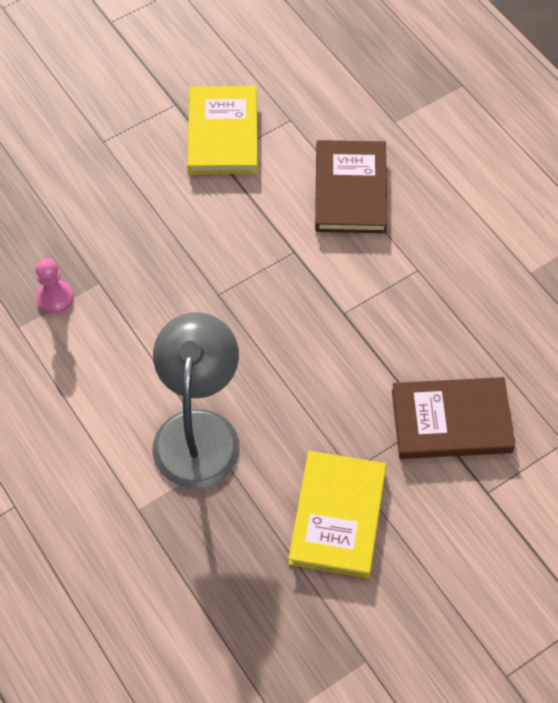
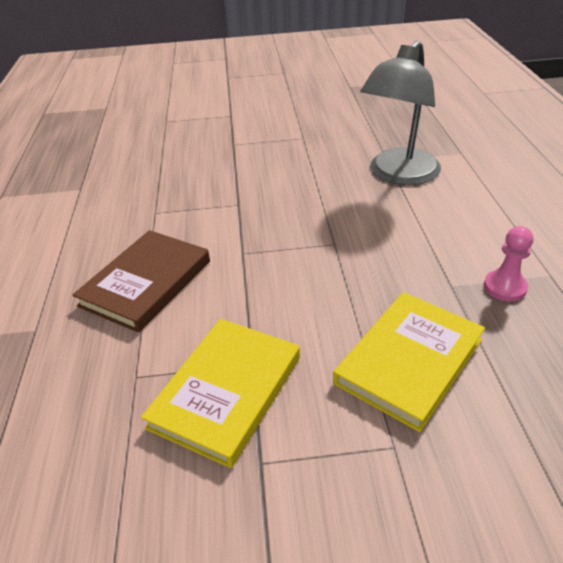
camera: 150 degrees left, 20 degrees down
(337, 516) = (326, 125): yellow book -> yellow book (409, 361)
(451, 421) = (220, 141): brown book -> none

